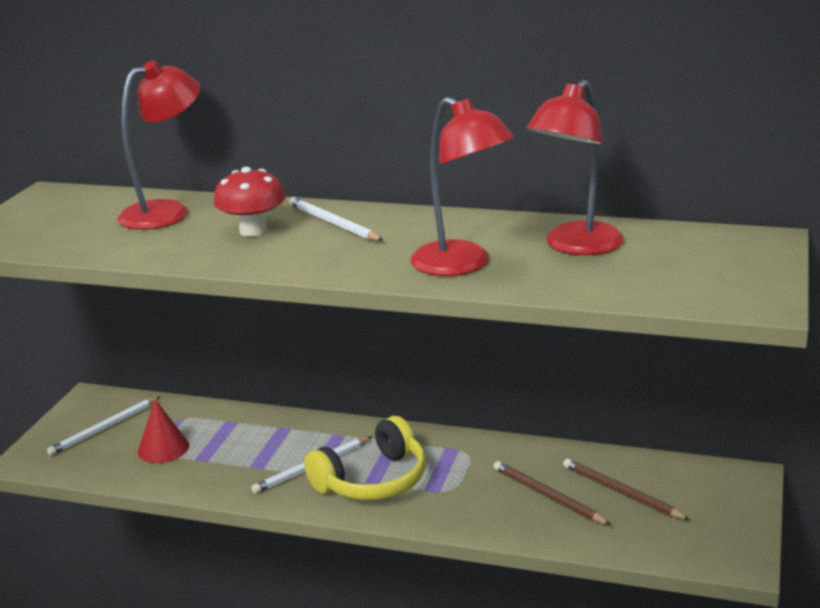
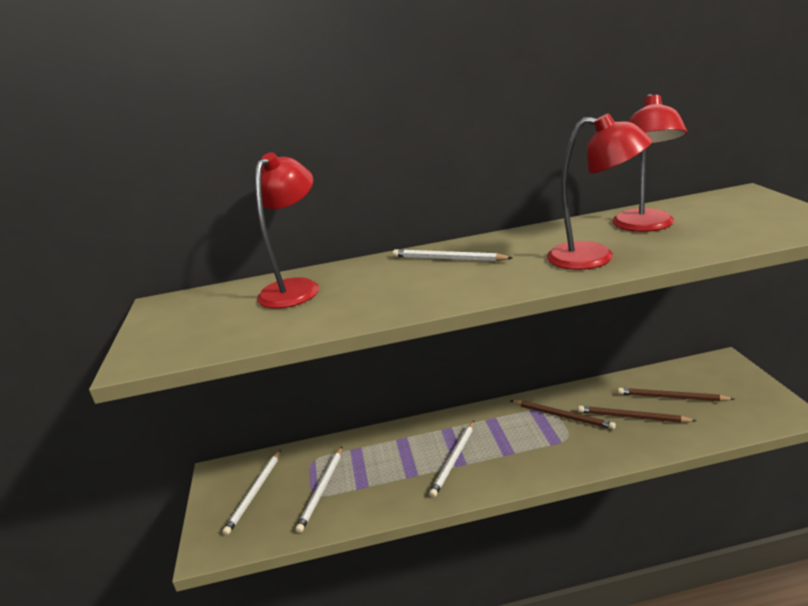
camera: 25 degrees left, 0 degrees up
(163, 448) = (321, 490): red cone -> white pencil
(253, 231) = (393, 280): red mushroom -> none
(373, 480) = (508, 452): yellow headphones -> none
(473, 467) = (562, 416): none -> brown pencil

